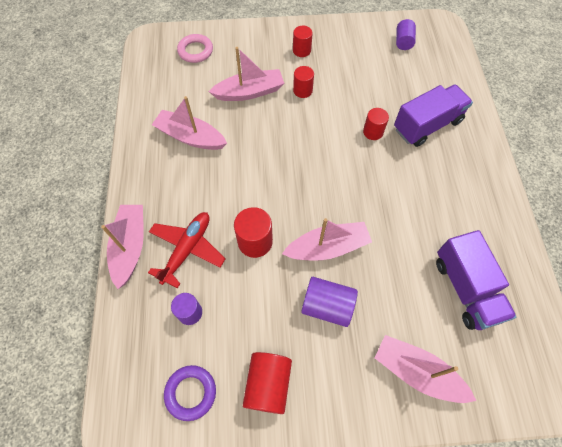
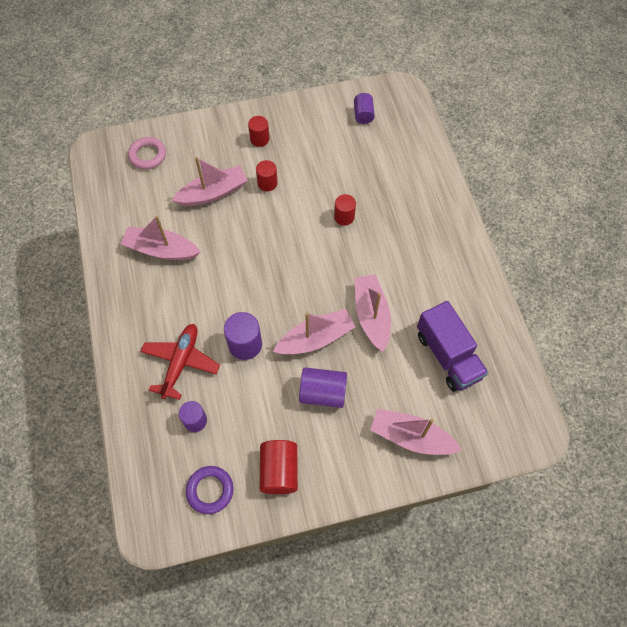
camera: 10 degrees left, 0 degrees up
(130, 247) = (124, 369): pink boat -> pink boat (371, 315)
(255, 241) = (245, 344): red cylinder -> purple cylinder
(427, 125) = (396, 202): purple truck -> none

